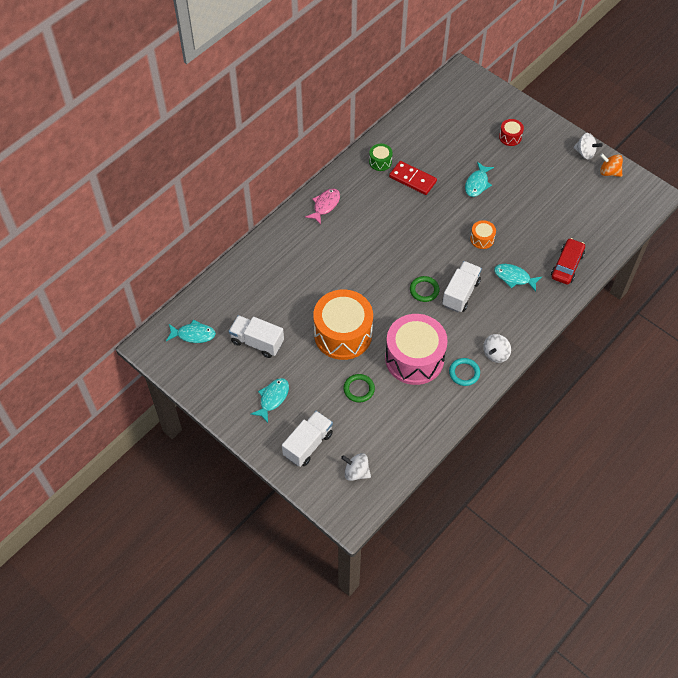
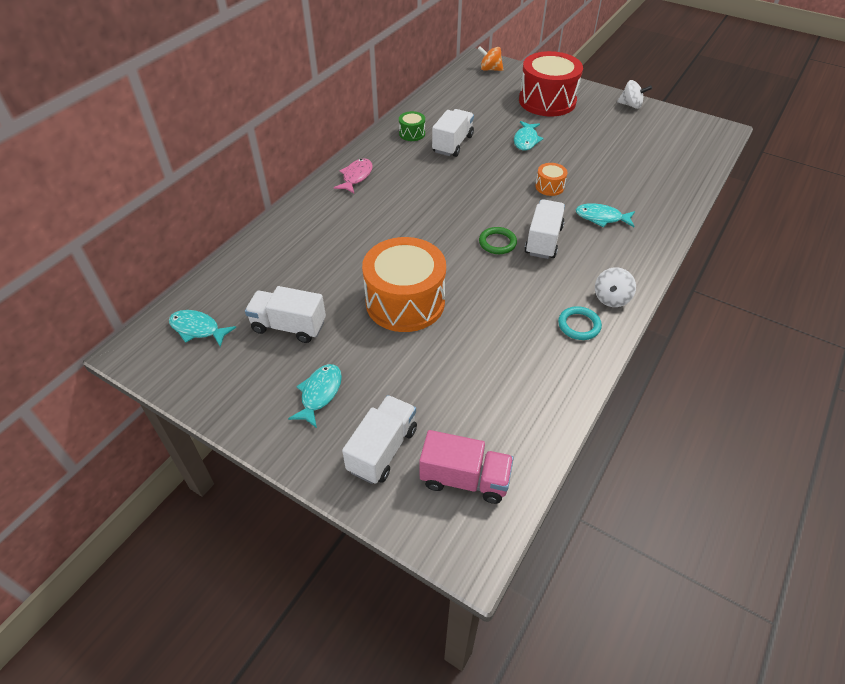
camera: 10 degrees left, 10 degrees down
(193, 334) = (198, 329): turquoise fish -> turquoise fish turned 150 degrees counterclockwise
(356, 472) = (465, 479): white spinning top -> pink truck
(359, 389) = (442, 364): green ring -> none
(412, 179) = (452, 144): red domino -> white truck
(414, 358) = (507, 317): pink drum -> none
(510, 137) = (547, 101): red drum -> red drum, size x2.31
(567, 265) = (657, 199): red car -> none
(609, 172) = (663, 117): orange spinning top -> orange spinning top (490, 69)

